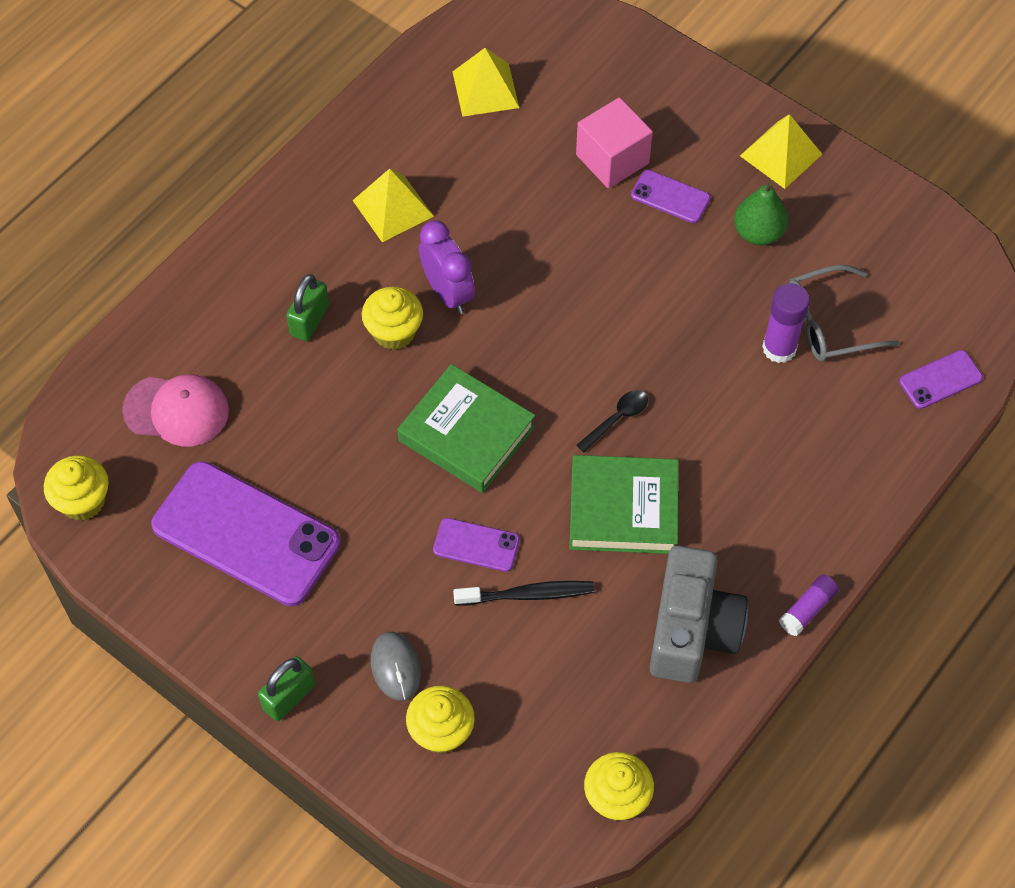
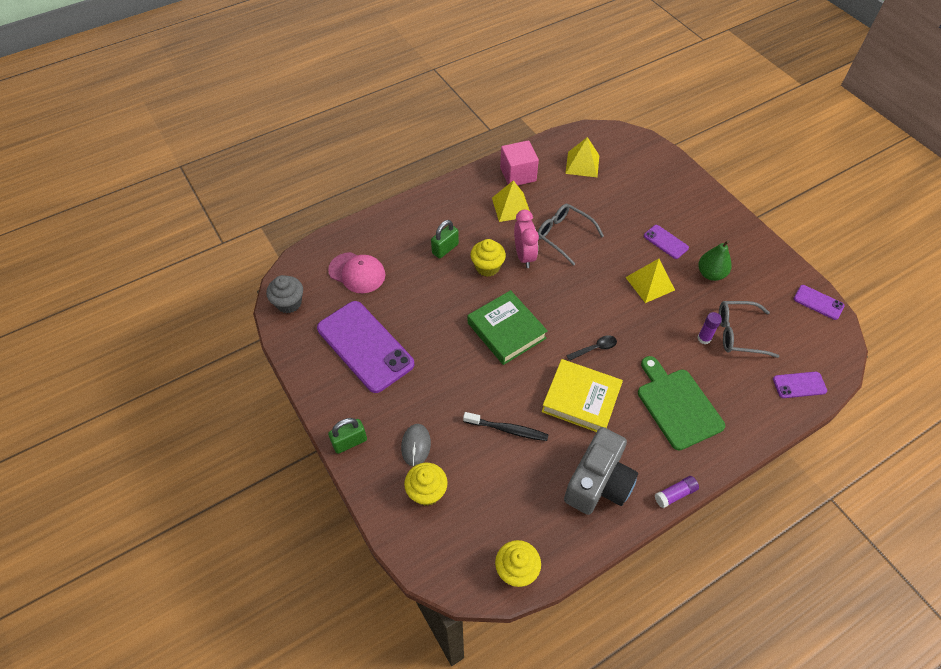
camera: 20 degrees right, 5 degrees down
(83, 501) = (289, 303): yellow cupcake -> grey cupcake
(448, 293) = (524, 256): purple clock -> pink clock
(476, 545) = (488, 392): purple phone -> purple phone (818, 302)
(500, 235) = (563, 235): none -> grey glasses
(612, 159) = (639, 215): pink cube -> pink cube (518, 174)
(623, 509) = (581, 399): green book -> yellow book
(770, 471) = (677, 405): none -> green cutting board
(779, 348) = (704, 338): purple glue stick -> purple glue stick, size x0.65
(781, 155) = (736, 237): yellow pyramid -> yellow pyramid (650, 283)

